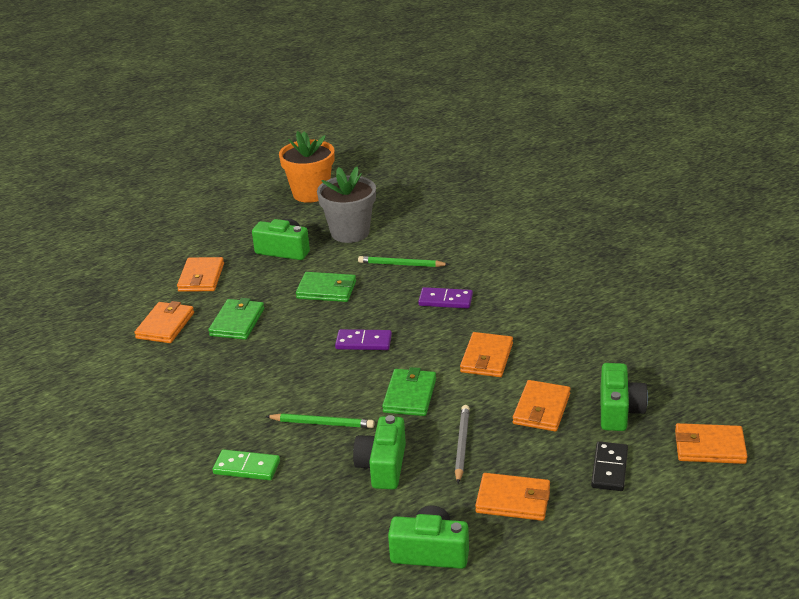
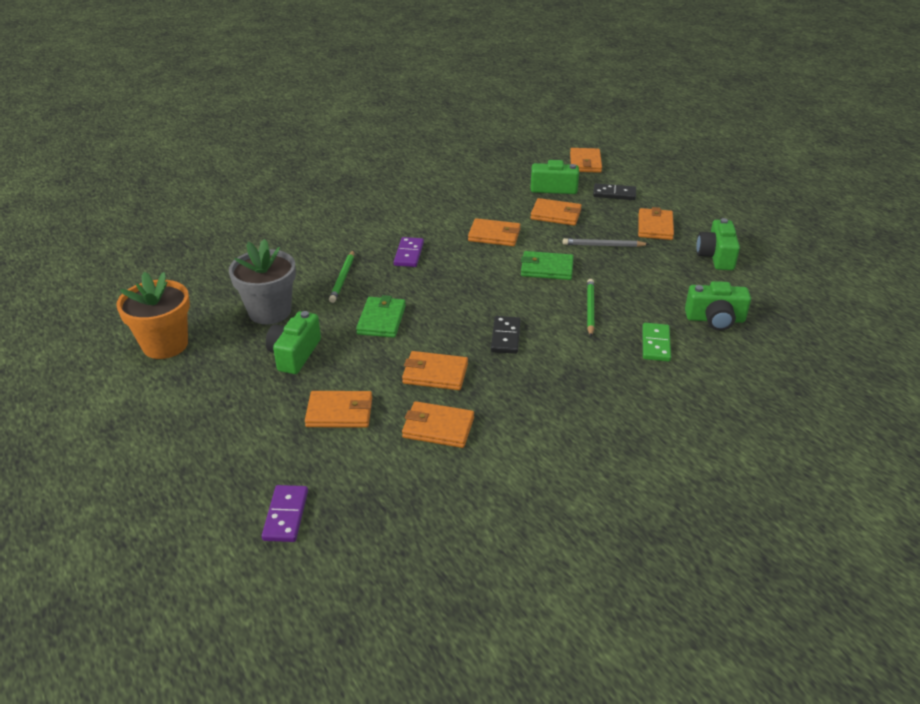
camera: 95 degrees left, 5 degrees up
(237, 322) = (435, 374): green wallet -> orange wallet
(283, 363) = (505, 337): none -> black domino
(363, 342) = (472, 294): purple domino -> purple domino (285, 515)
(383, 466) = (635, 278): green camera -> green camera (715, 319)

